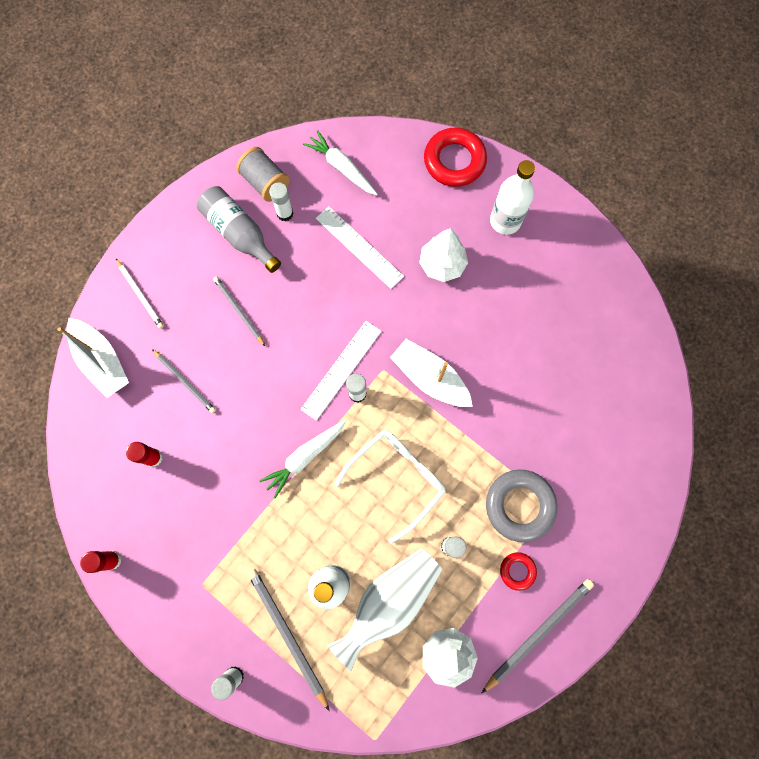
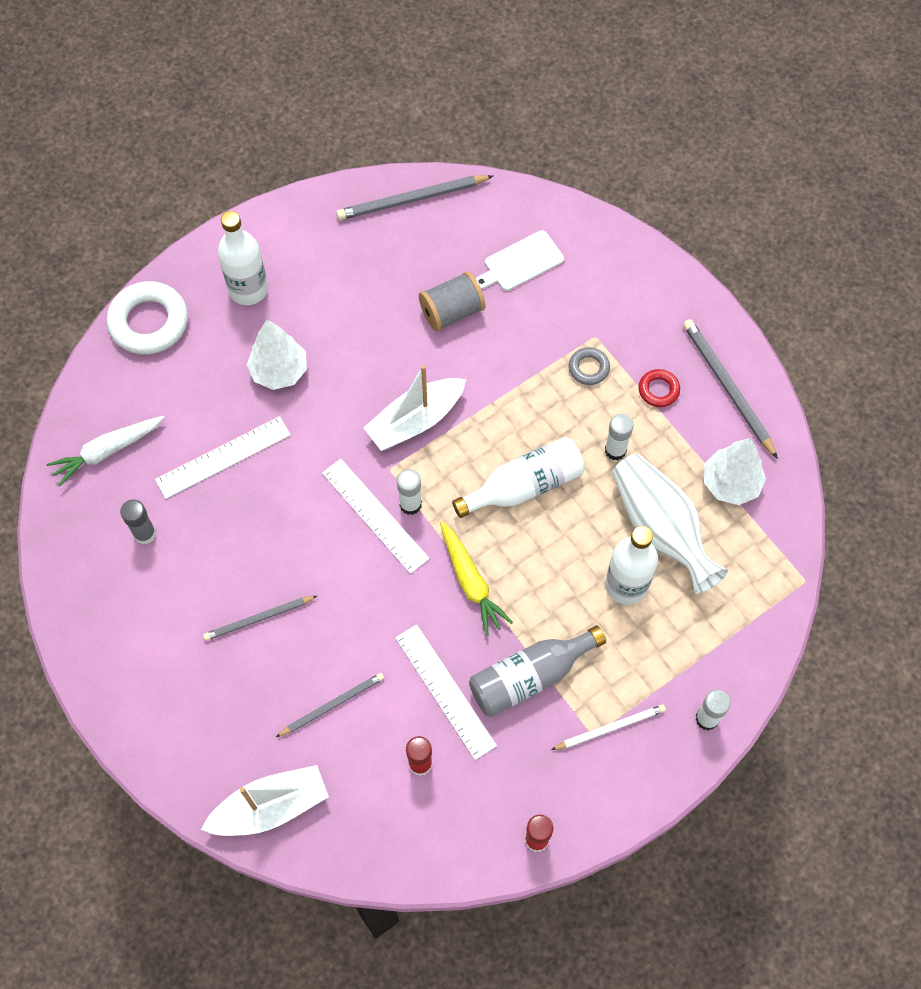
camera: 75 degrees left, 10 degrees down
(140, 295) = (193, 739): white pencil -> white pencil (610, 728)
(212, 461) = (445, 691): none -> white ruler
(239, 234) = (152, 595): grey bottle -> grey bottle (530, 677)
(265, 182) = (92, 548): grey spool -> grey spool (452, 312)
(285, 213) = (145, 534): white glue stick -> grey glue stick
(287, 635) = (673, 648): grey pencil -> grey pencil (412, 199)
(305, 457) = (471, 582): white carrot -> yellow carrot
(397, 478) = (524, 486): white glasses -> white bottle
(454, 161) = (149, 322): red ring -> white ring
(519, 505) = (588, 368): grey ring -> grey ring, size x0.51
(602, 424) = (520, 262): none -> white cutting board

